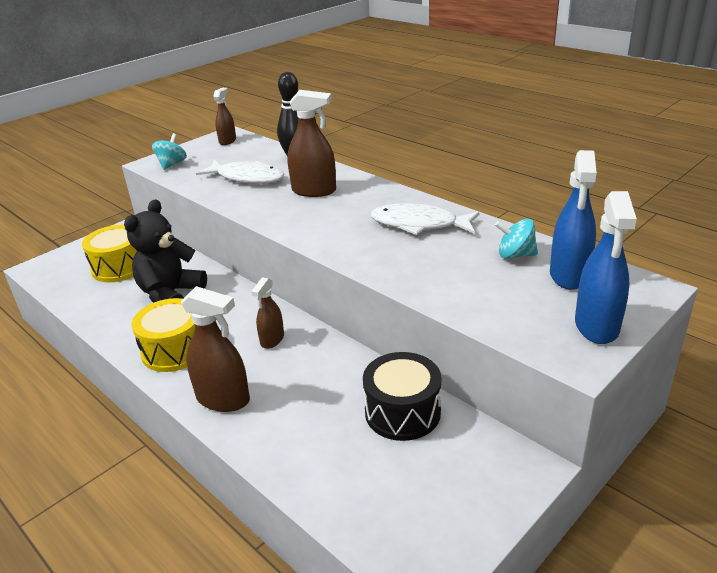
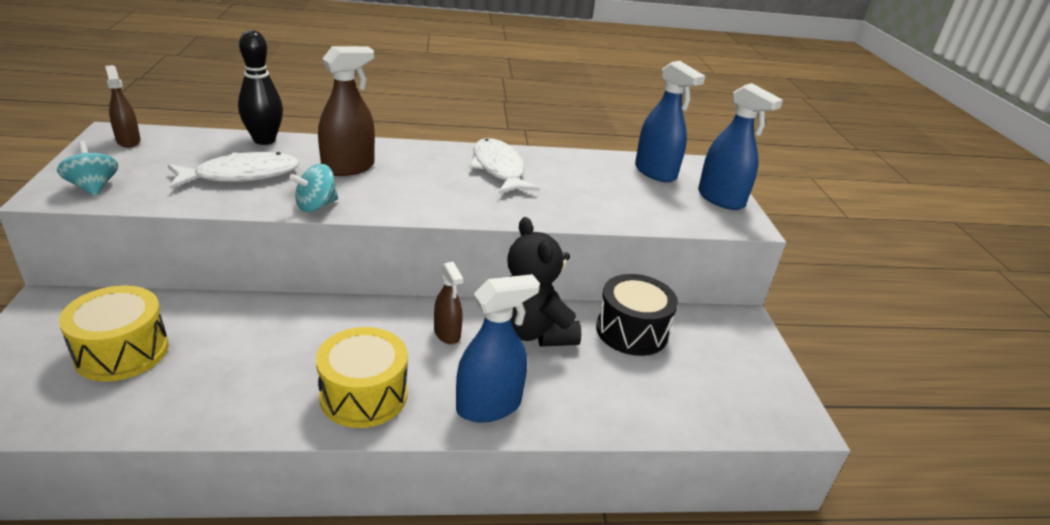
camera: 55 degrees left, 0 degrees up
(171, 294) = (258, 347): black teddy bear -> black teddy bear (534, 332)
(223, 399) = (489, 406): brown spray bottle -> blue spray bottle
(419, 224) = (499, 169): white fish -> white fish turned 105 degrees clockwise
(515, 255) = (603, 170): turquoise spinning top -> turquoise spinning top (316, 206)

